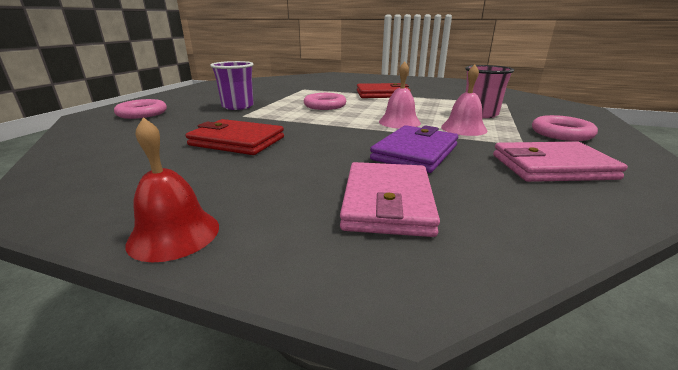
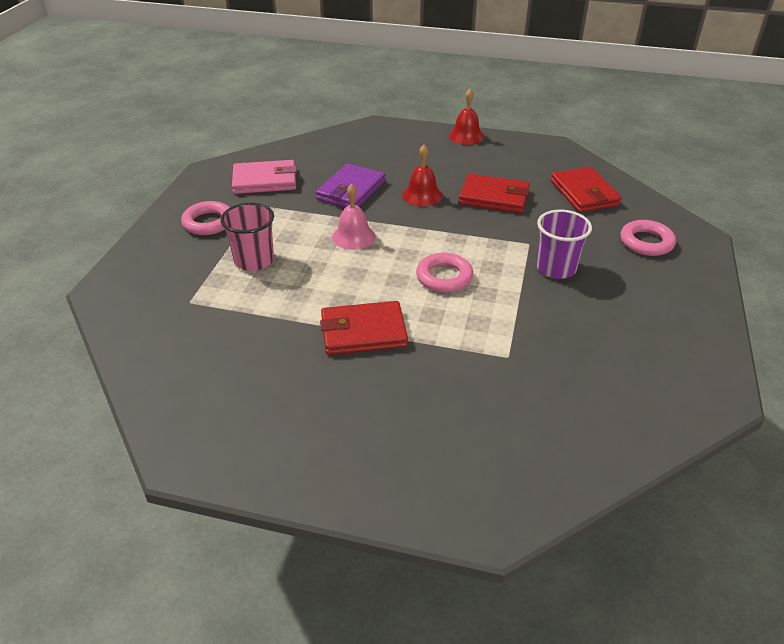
camera: 175 degrees right, 15 degrees up
(125, 141) = (584, 193): none -> red wallet
(322, 145) = (422, 195): none -> red bell
(387, 202) = (376, 153): pink wallet -> none
(463, 128) = (294, 227): pink bell -> none

